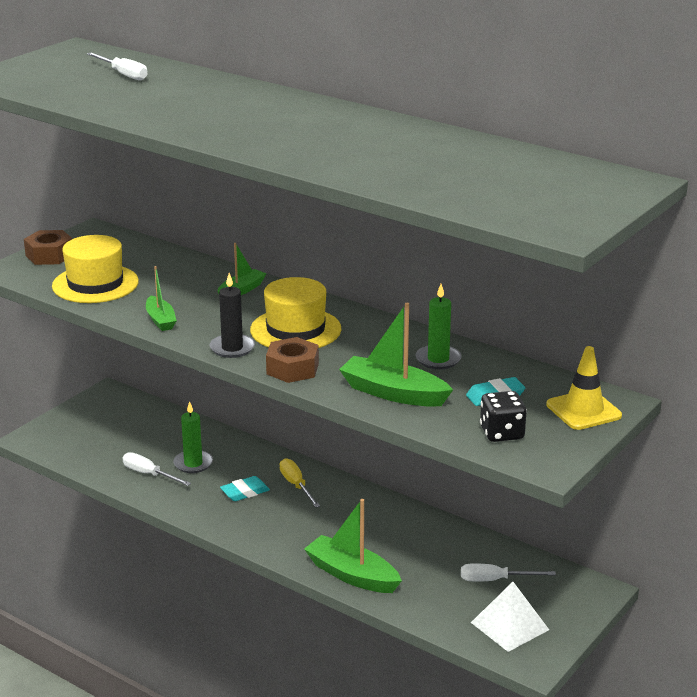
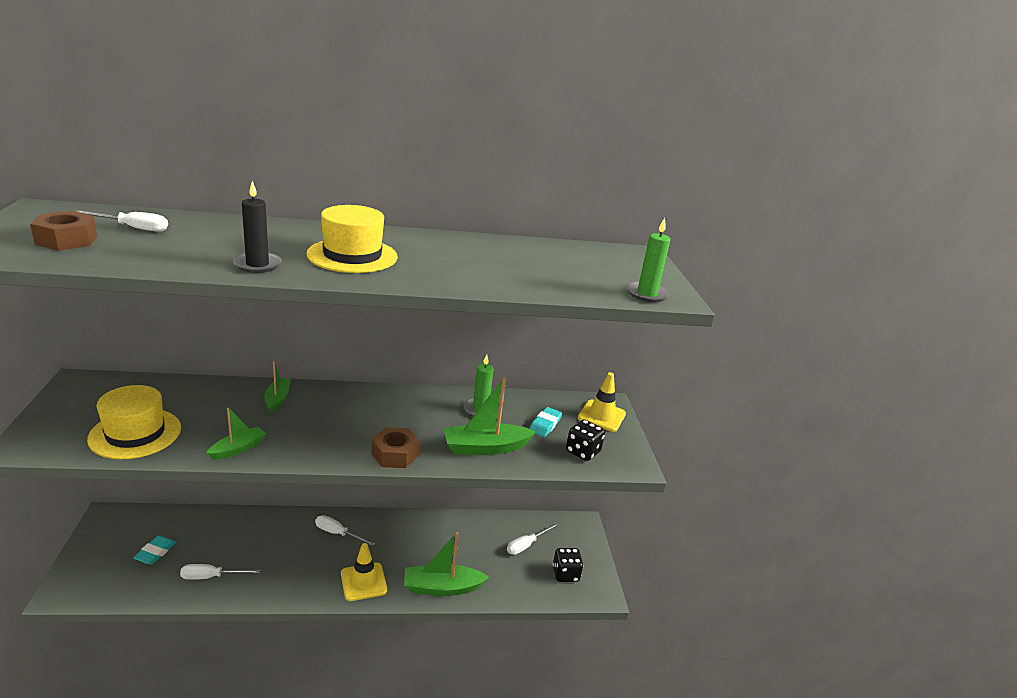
camera: 45 degrees left, 0 degrees up
(49, 255) = (54, 418): brown nut -> brown nut (67, 240)
(161, 320) = (238, 449): green boat -> green boat turned 75 degrees counterclockwise
(193, 463) = (241, 550): green candle -> green candle (646, 294)
(232, 348) = (328, 453): black candle -> black candle (257, 265)
(245, 492) = (305, 556): turquoise eraser -> turquoise eraser (155, 552)
(278, 536) = (363, 582): none -> yellow traffic cone
(295, 330) = (358, 419): yellow hat -> yellow hat (352, 255)
(296, 485) = (338, 533): yellow screwdriver -> white screwdriver
(509, 626) = (565, 574): white pyramid -> black dice

